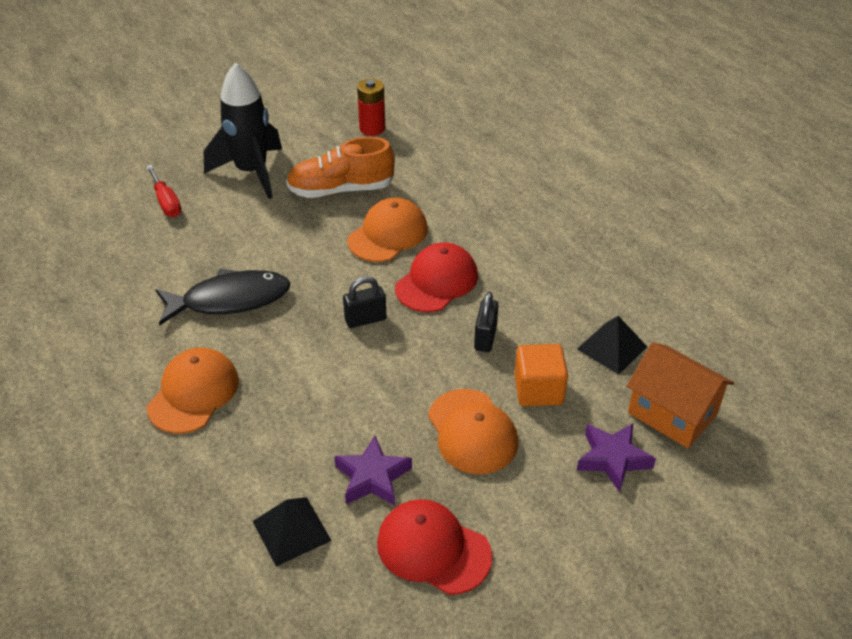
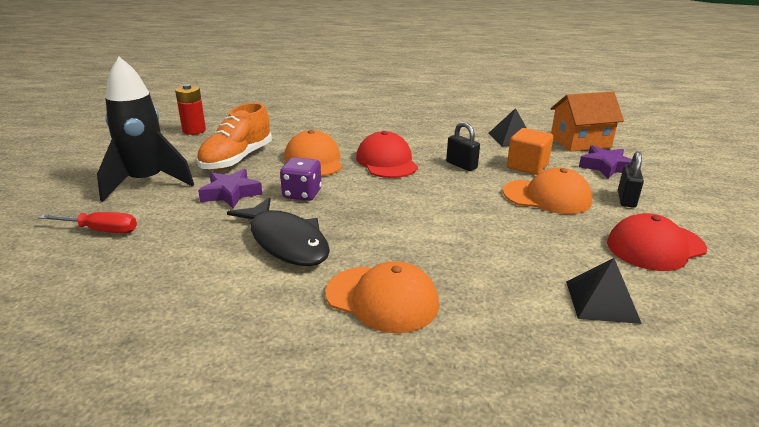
camera: 55 degrees left, 15 degrees down
(193, 393) = (382, 299): orange cap -> orange cap turned 150 degrees clockwise
(229, 300) = (285, 241): black fish -> black fish turned 120 degrees clockwise
(315, 265) = (302, 194): none -> purple dice
(365, 319) = (391, 195): black padlock -> black padlock (626, 199)
(373, 477) = (564, 246): purple star -> purple star (231, 193)

